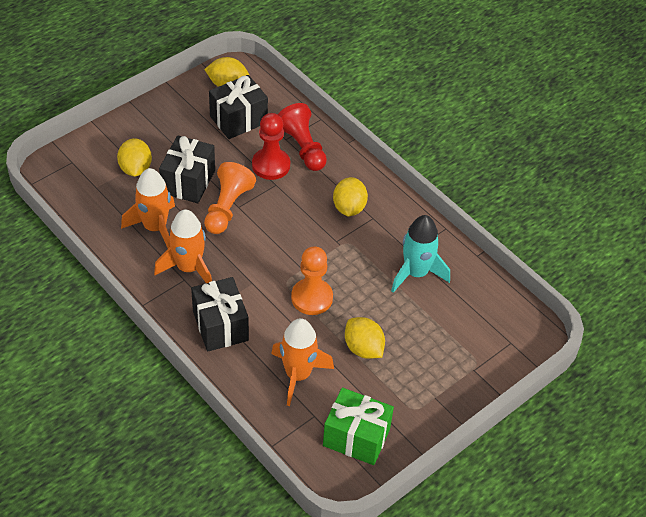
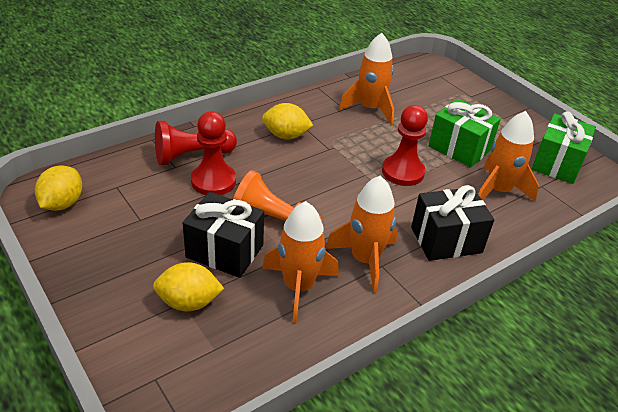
camera: 85 degrees left, 10 degrees down
(238, 119) = (129, 199): black gift -> none
(312, 298) = (403, 172): orange pawn -> red pawn
(363, 348) = (459, 148): yellow lemon -> green gift
(416, 273) = (370, 109): turquoise rocket -> orange rocket

